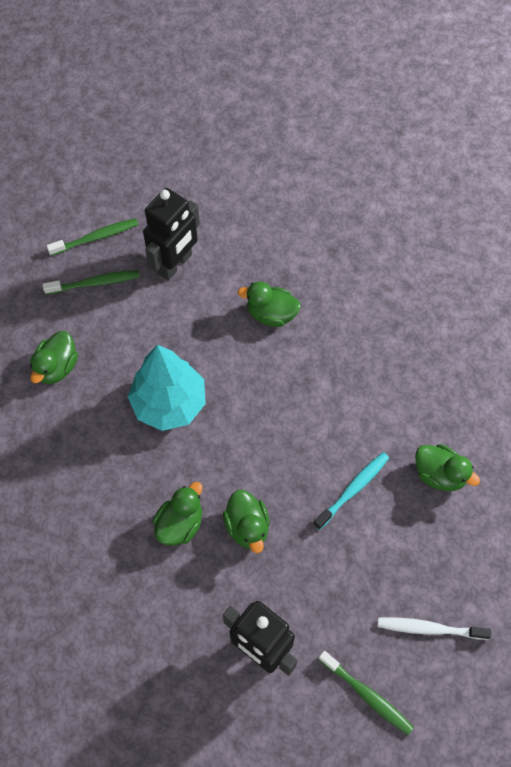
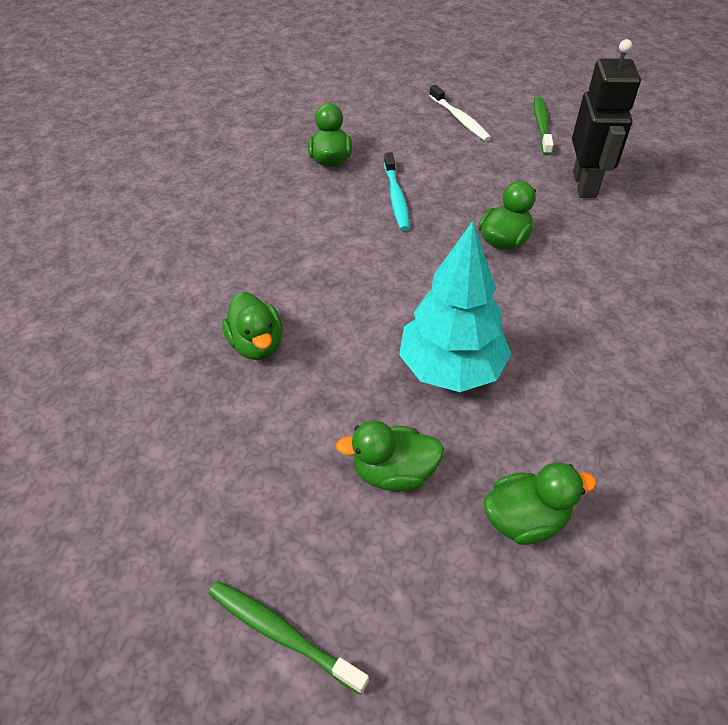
camera: 125 degrees left, 15 degrees down
(95, 283) = (363, 570): green toothbrush -> none
(175, 264) = (255, 486): black robot -> none
(180, 524) = (557, 284): green duck -> green duck (394, 472)
(353, 489) = (396, 197): turquoise toothbrush -> turquoise toothbrush turned 105 degrees counterclockwise

